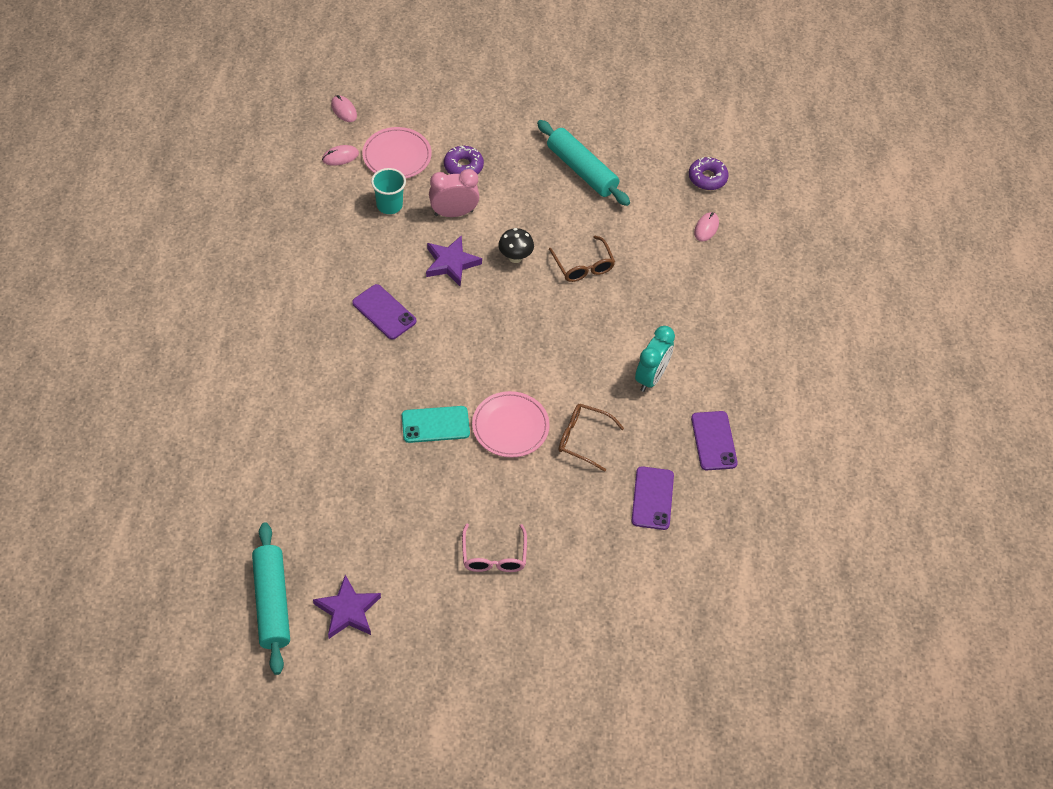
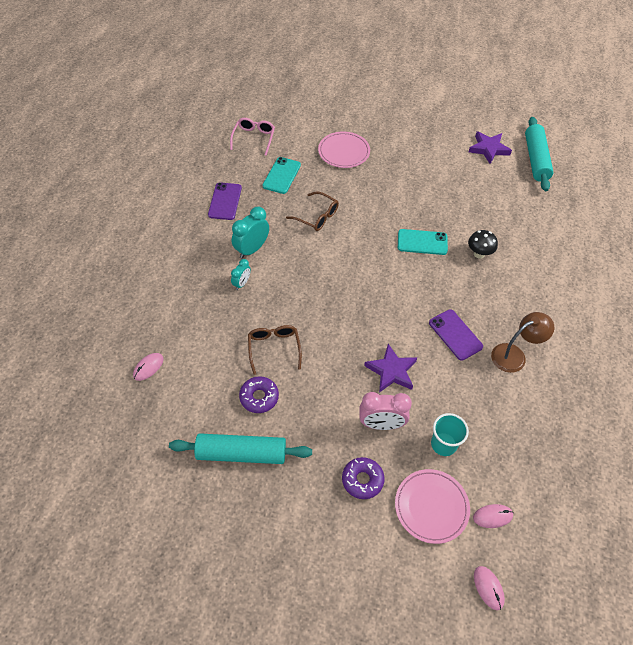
camera: 165 degrees left, 0 degrees up
(316, 300) = (514, 355): none -> brown lamp
(494, 555) = (394, 162): pink glasses -> pink glasses (253, 139)
(510, 426) = (367, 232): pink plate -> pink plate (344, 152)
(515, 257) = (332, 367): black mushroom -> black mushroom (479, 254)
(582, 170) = (241, 453): turquoise rolling pin -> turquoise rolling pin turned 60 degrees counterclockwise
(646, 331) = (242, 283): none -> turquoise clock
(652, 498) = (281, 175): purple phone -> turquoise phone
(707, 178) = (120, 422): purple donut -> purple donut (259, 397)

